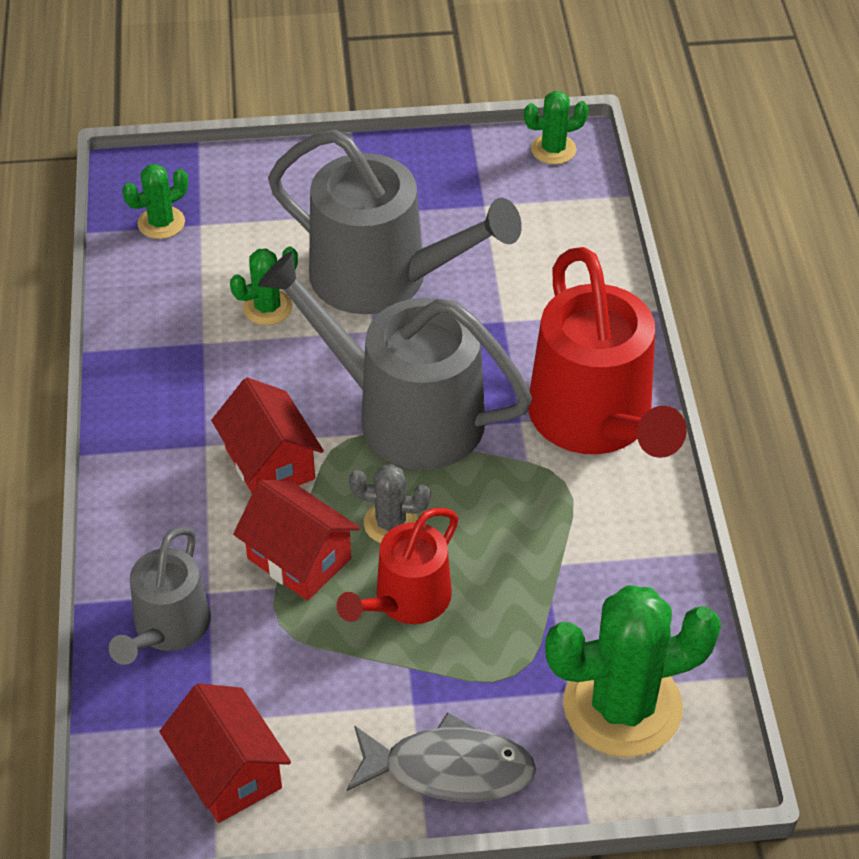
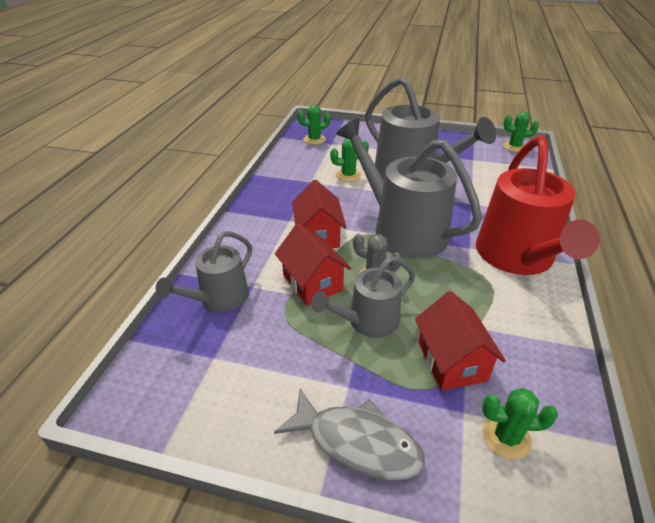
camera: 20 degrees right, 10 degrees down
(229, 772) = (205, 393): red house -> red house (452, 361)
(406, 600) = (368, 321): red watering can -> grey watering can
(622, 706) = (506, 437): green cactus -> green cactus, size x0.50

